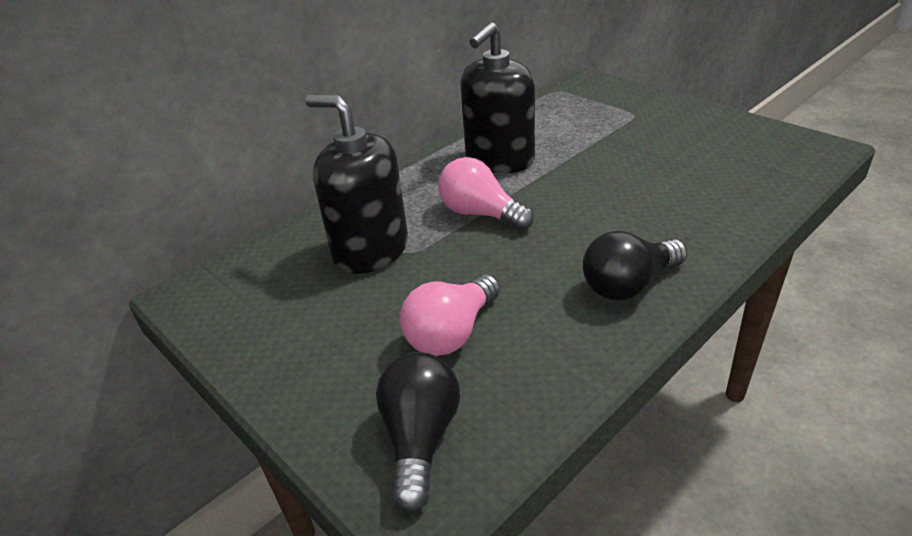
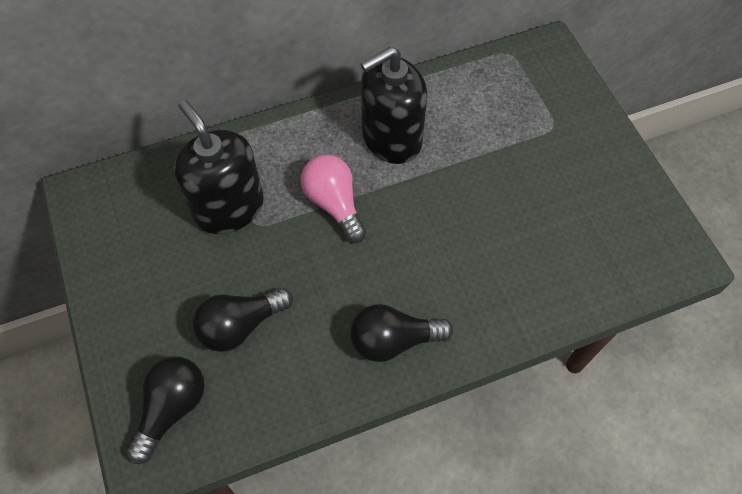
camera: 20 degrees right, 25 degrees up
(452, 333) = (240, 325): pink light bulb -> black light bulb

